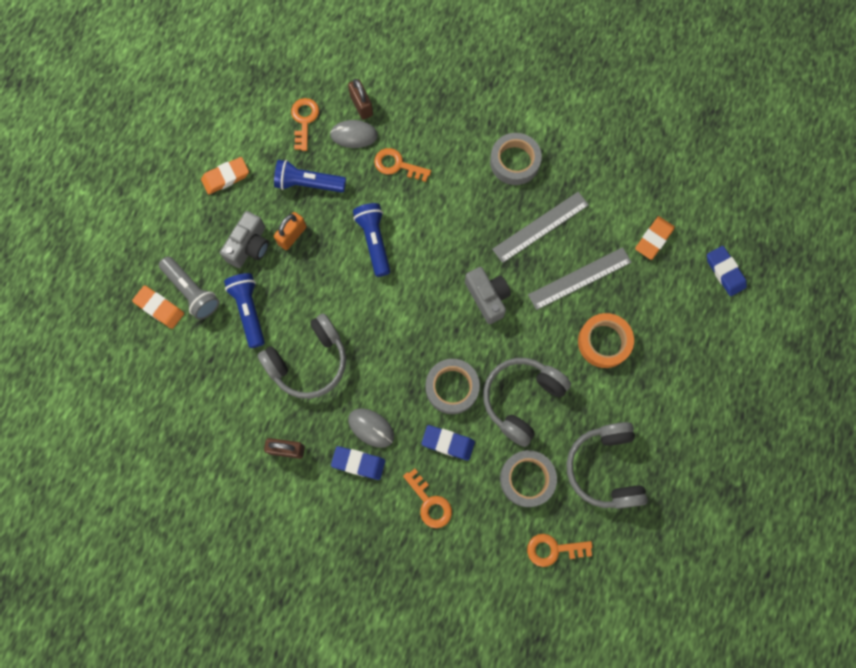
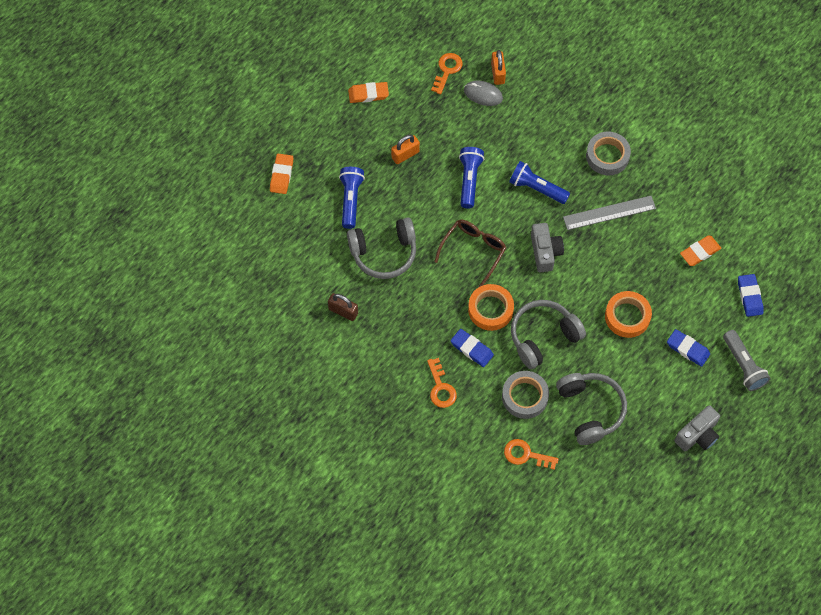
camera: 20 degrees right, 10 degrees down
(159, 308) = (281, 175): orange eraser -> orange eraser turned 45 degrees clockwise
(192, 292) = (311, 171): grey flashlight -> grey flashlight (743, 365)
(249, 246) = (368, 152): grey camera -> grey camera (697, 435)
(308, 184) = (432, 120): blue flashlight -> blue flashlight (536, 188)
(358, 463) = (395, 340): blue eraser -> blue eraser (687, 349)
(361, 105) = (497, 73): brown padlock -> orange padlock
(371, 428) = (415, 318): grey mouse -> none
(397, 165) = (509, 128): orange key -> none
(408, 323) = (473, 251): none -> brown glasses
(452, 387) = (490, 309): grey tape -> orange tape
(579, 278) = (626, 262): grey ruler -> none
(604, 468) = (590, 410): grey headphones -> grey headphones turned 150 degrees clockwise

